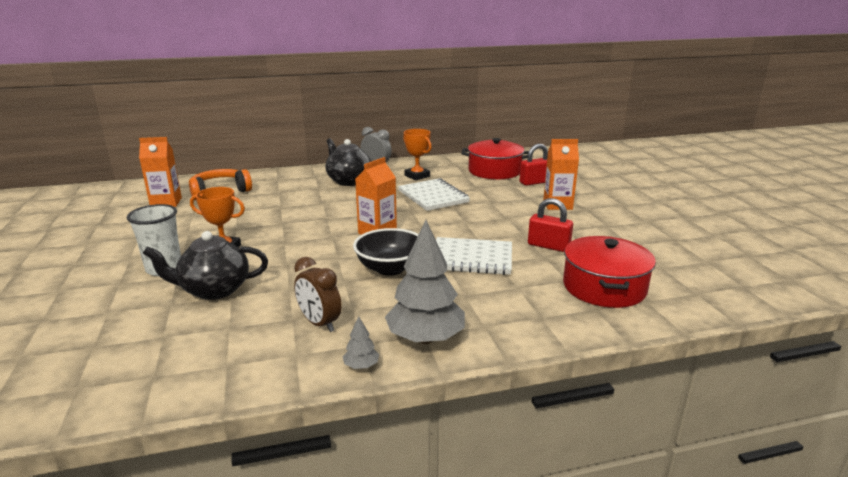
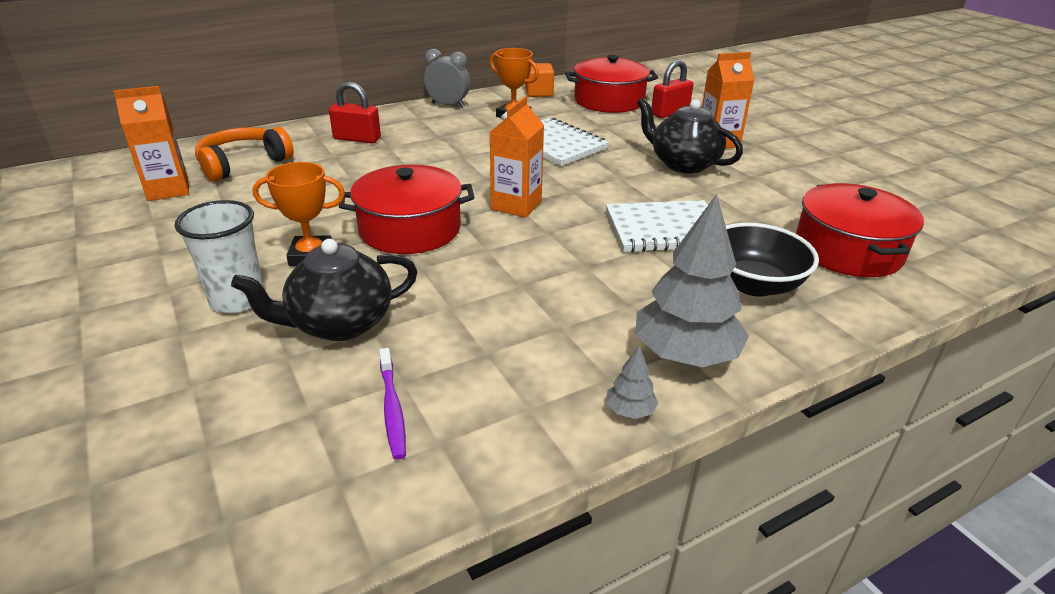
camera: 15 degrees left, 10 degrees up
(212, 341) = (392, 408): none -> purple toothbrush
(296, 240) = (410, 229): none -> red pot
(319, 323) = (529, 354): brown clock -> none
(349, 181) = (424, 130): black teapot -> black teapot (683, 164)
(390, 268) = (569, 257): black bowl -> black bowl (753, 284)
(446, 162) = (539, 93): none -> orange cube
(548, 246) = (746, 201): red padlock -> red padlock (357, 139)

